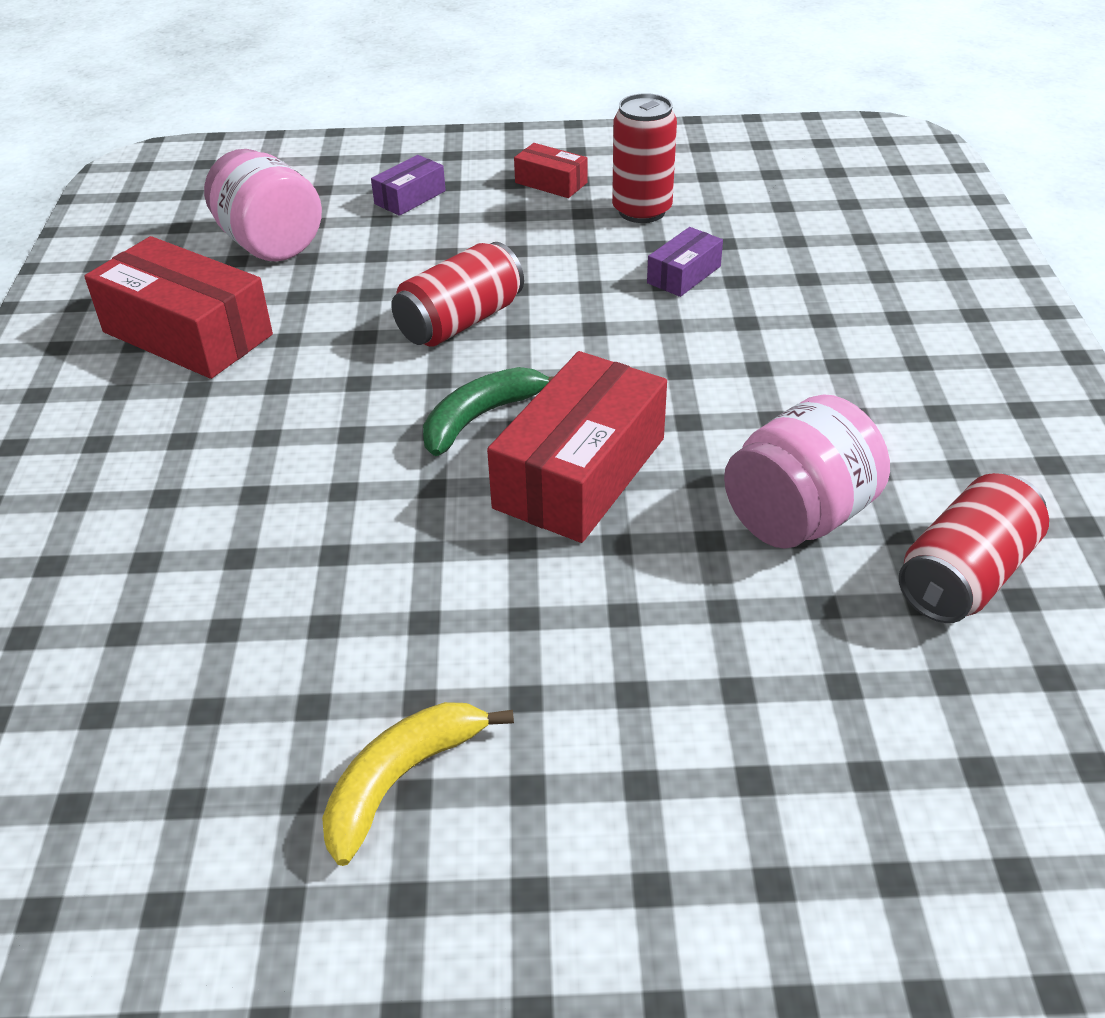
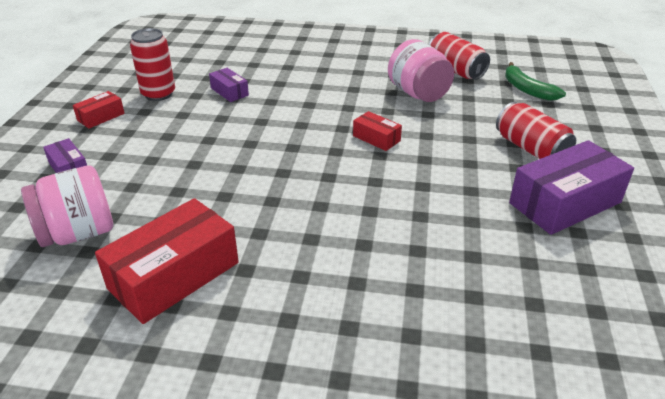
camera: 80 degrees left, 5 degrees down
(401, 780) = (565, 202): yellow banana -> purple box
(460, 322) = (231, 160): red can -> red can (531, 149)
(481, 417) = (323, 161): green banana -> green banana (527, 89)
(580, 472) = (376, 138): red box -> red box, size x0.49

